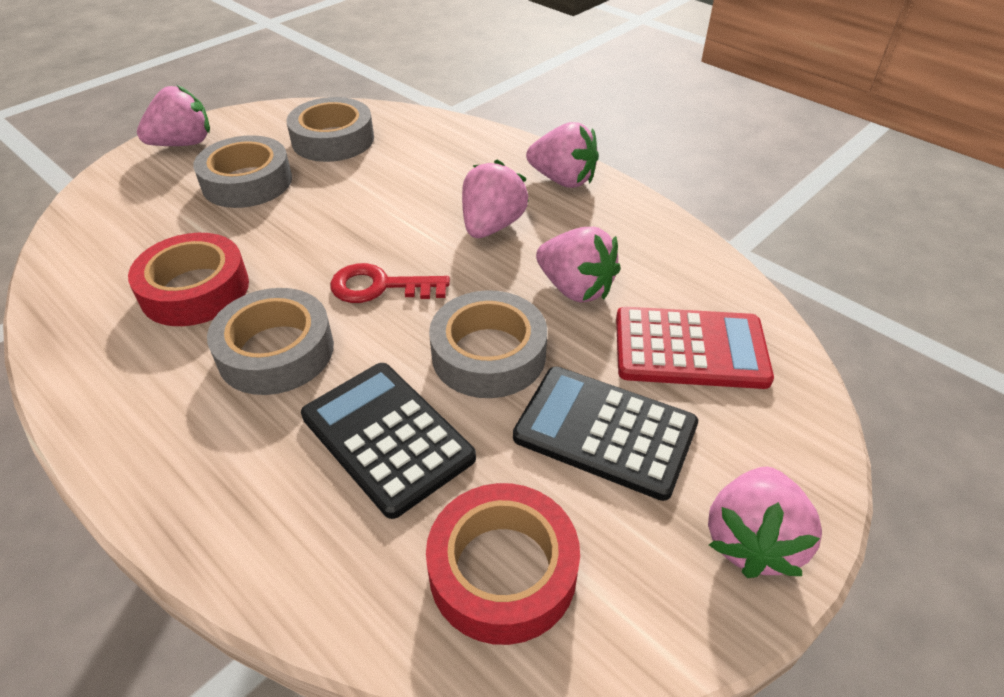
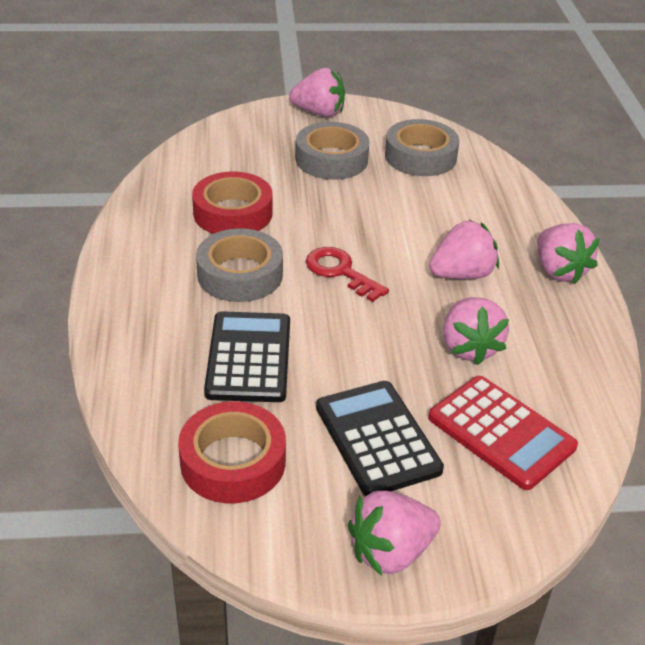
camera: 40 degrees right, 5 degrees down
(488, 354) = (360, 351): grey tape -> none

